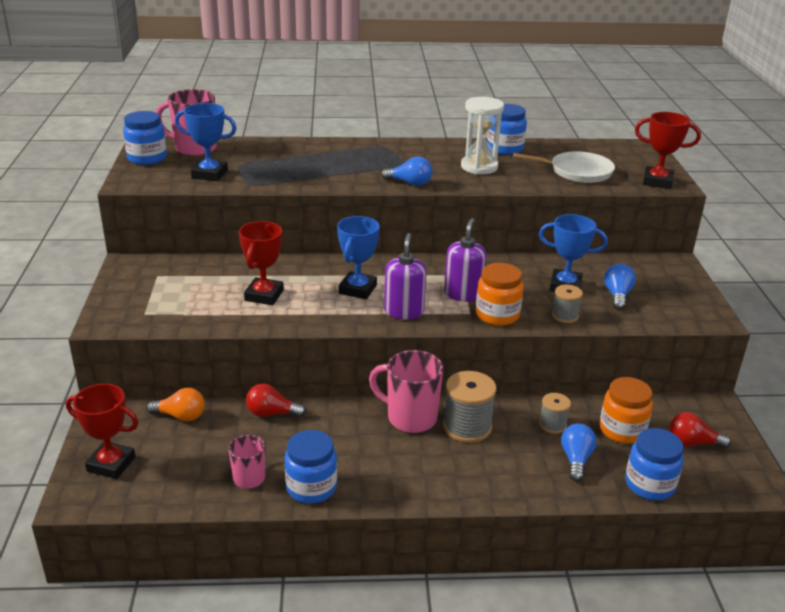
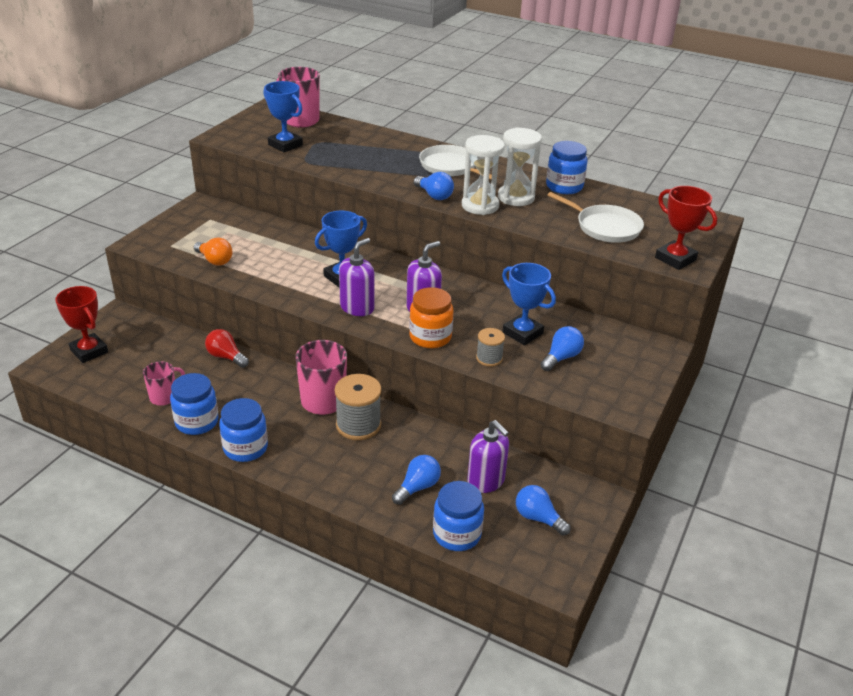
camera: 30 degrees right, 5 degrees up
(147, 158) = (256, 120): blue jar -> blue jar (245, 448)
(180, 416) = (164, 335): orange light bulb -> orange light bulb (215, 260)
(264, 295) = (267, 259): red trophy -> none
(391, 156) = (450, 167): none -> white pan
(459, 181) = (480, 206): none -> white hourglass
(552, 424) = (430, 452): grey spool -> none
(622, 430) = (486, 481): orange jar -> purple soap dispenser
(692, 443) = (538, 518): red light bulb -> blue light bulb

